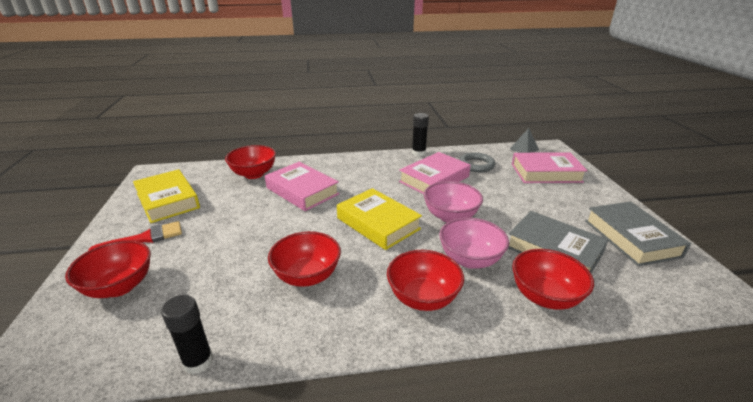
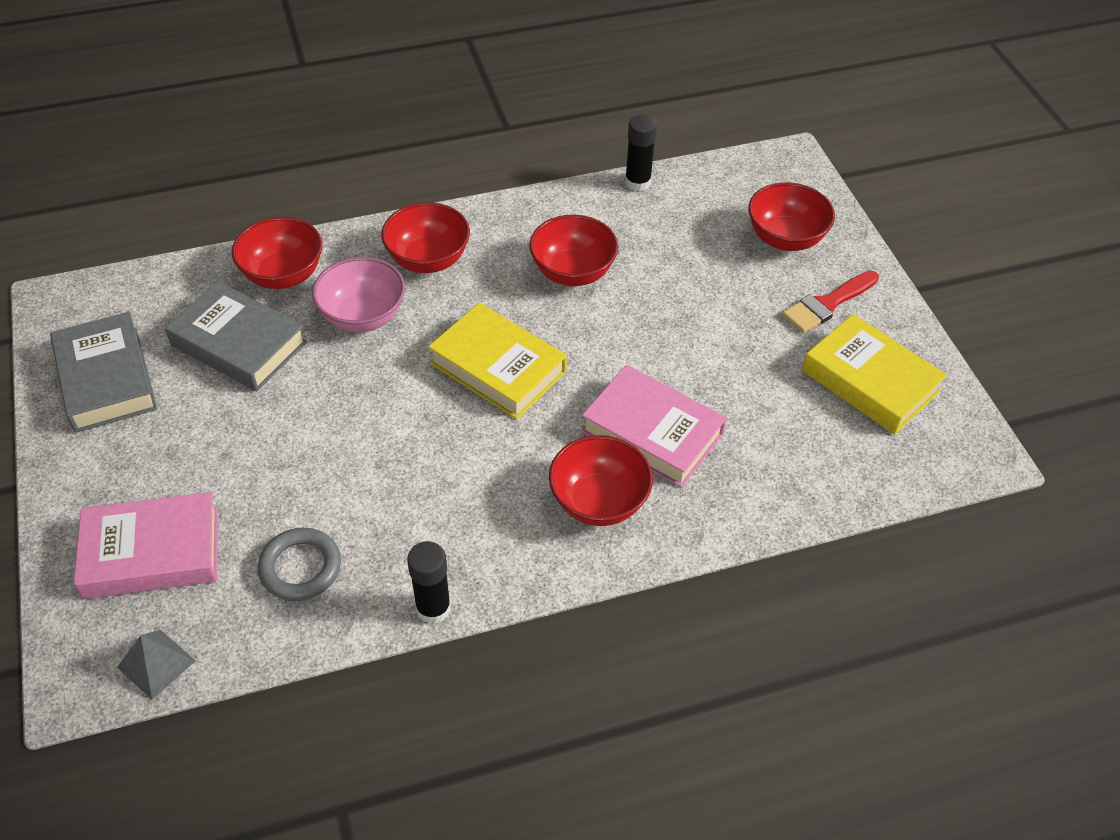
camera: 170 degrees right, 20 degrees up
(254, 174) = (774, 474): red bowl -> red bowl (598, 502)
(434, 179) = (401, 500): pink book -> none
(450, 216) = (380, 395): pink bowl -> none

